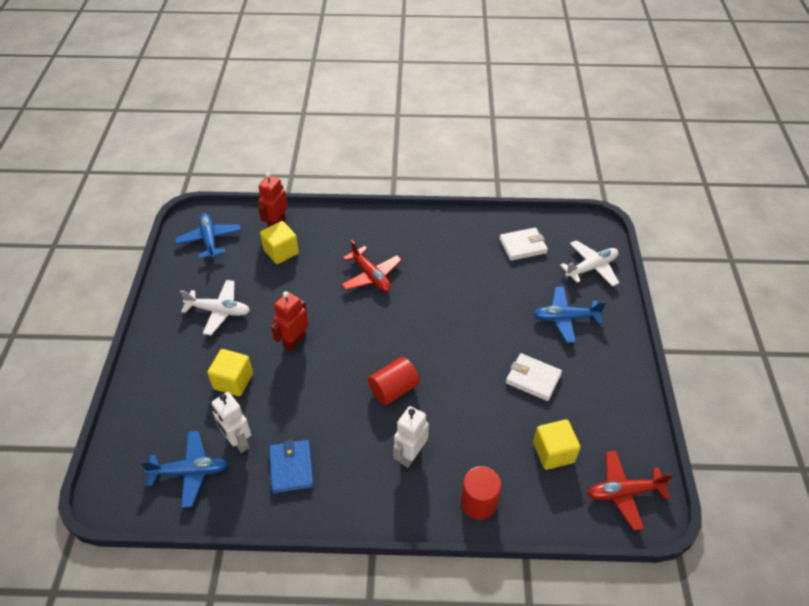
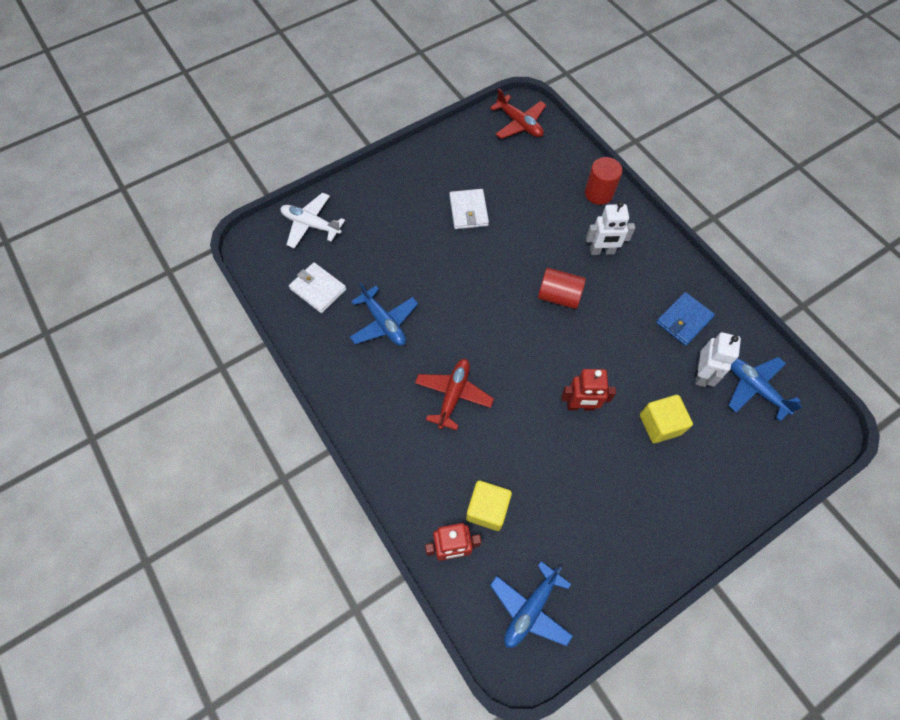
camera: 125 degrees left, 15 degrees up
(219, 311) = (607, 506): white plane -> none
(553, 452) = (523, 171): yellow cube -> none
(565, 318) = (388, 218): blue plane -> blue plane (384, 323)

